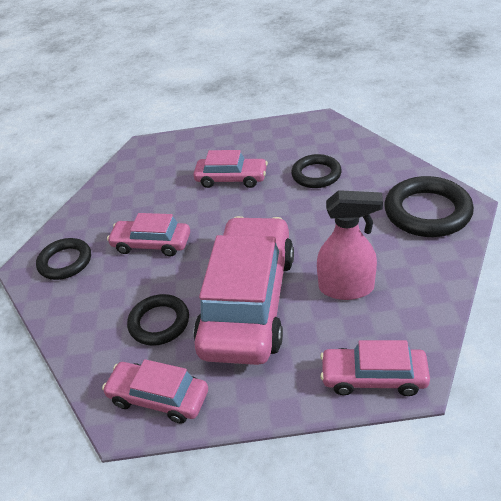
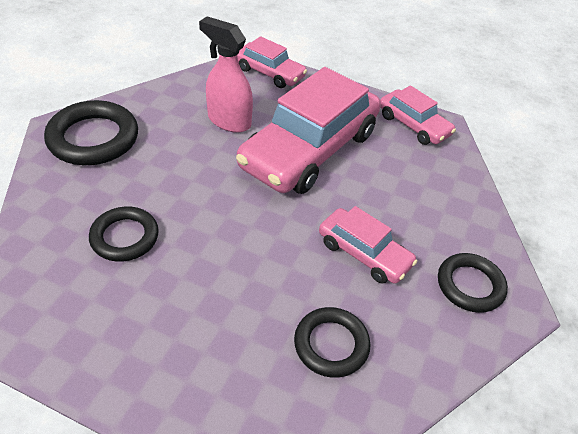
camera: 160 degrees left, 5 degrees up
(159, 323) = (391, 171): black ring -> black ring (331, 344)
(231, 179) = (216, 294): pink car -> none

